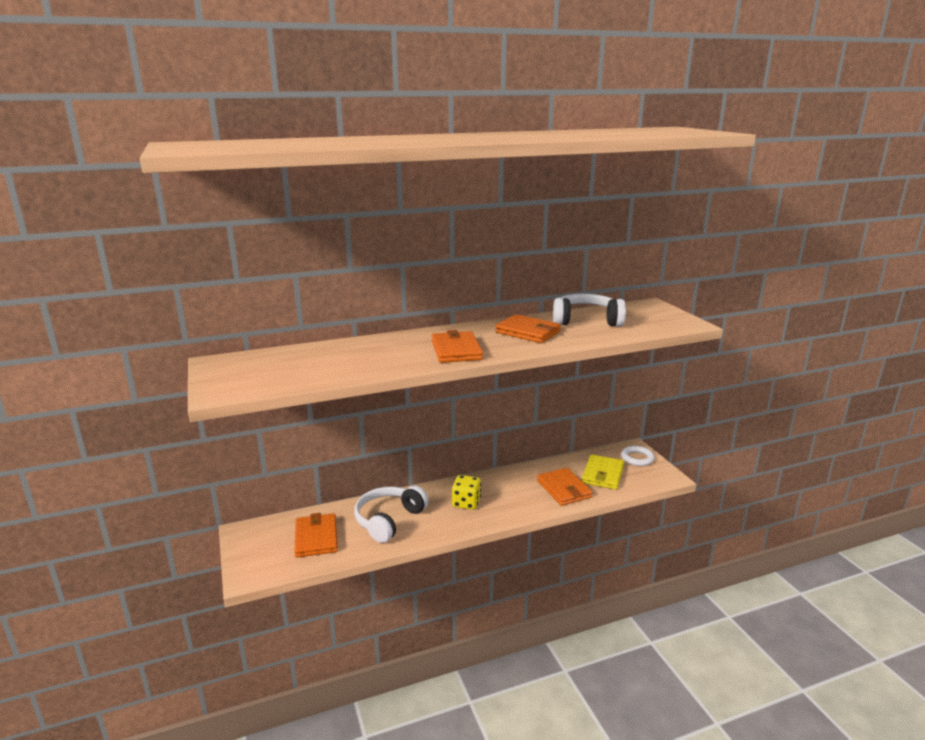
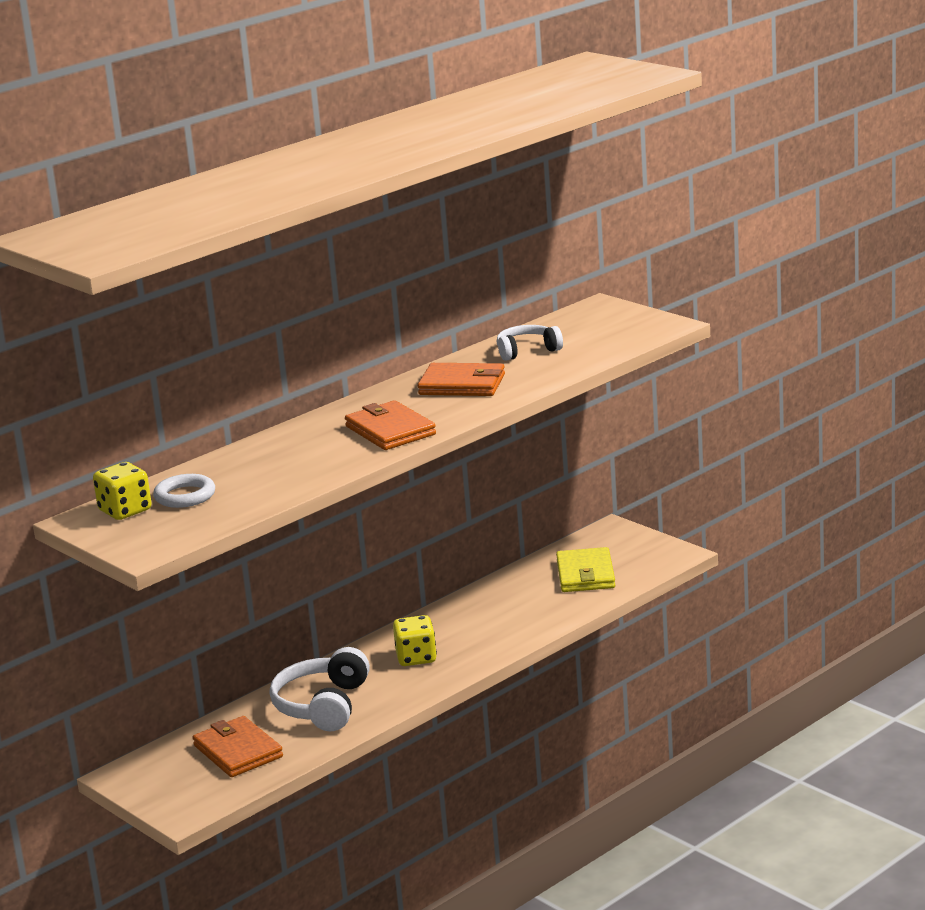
camera: 20 degrees left, 0 degrees up
(244, 363) = (125, 511): none -> yellow dice
(564, 489) = (542, 606): orange wallet -> none
(586, 320) = (527, 351): white headphones -> white headphones, size x0.63
(637, 458) = (623, 542): white ring -> white ring (185, 496)

